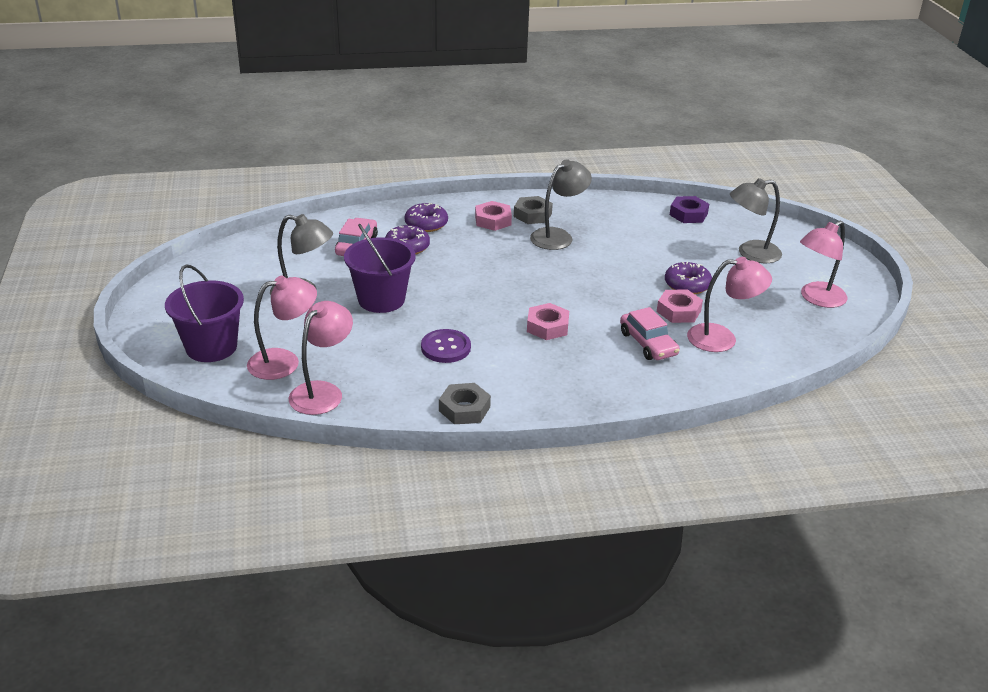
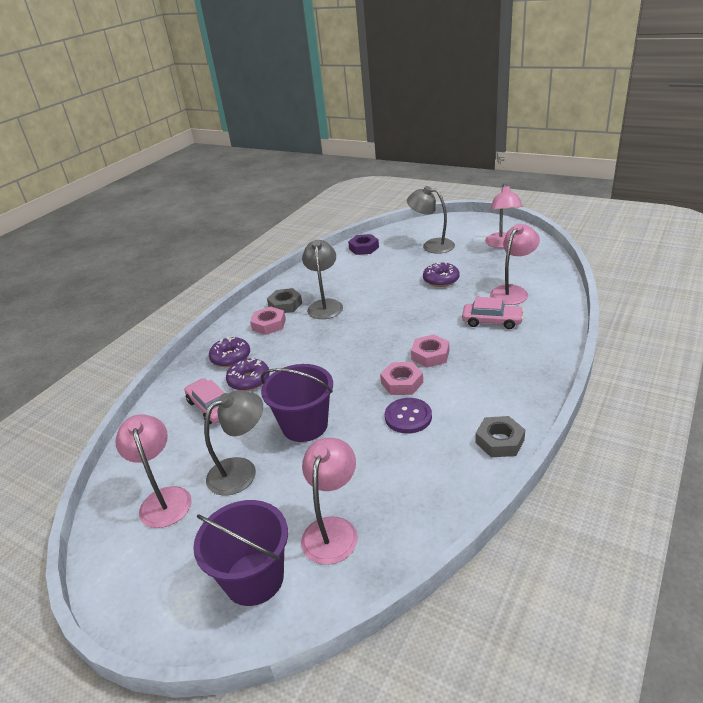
camera: 45 degrees left, 0 degrees up
(322, 392) = (403, 521): pink lamp -> pink lamp (164, 498)
(678, 311) = (466, 295): pink nut -> pink nut (402, 383)
(750, 253) = (432, 245): grey lamp -> grey lamp turned 90 degrees clockwise

